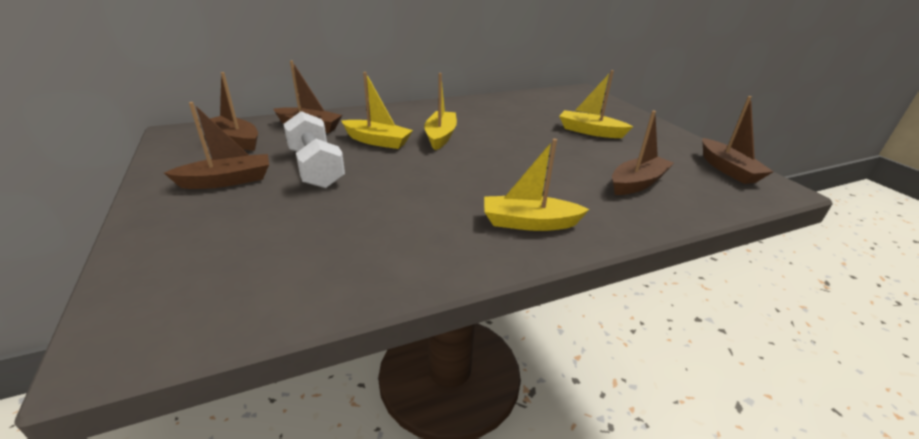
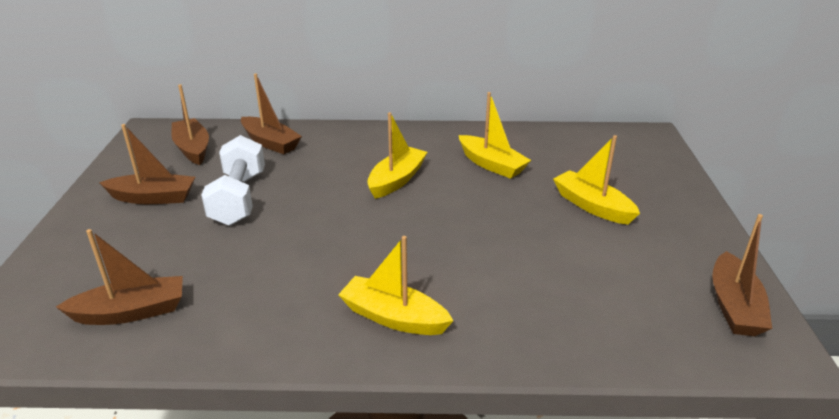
camera: 25 degrees right, 0 degrees up
(377, 141) = (323, 174): yellow boat -> yellow boat (491, 164)
(637, 183) = (576, 297): brown boat -> brown boat (131, 312)

